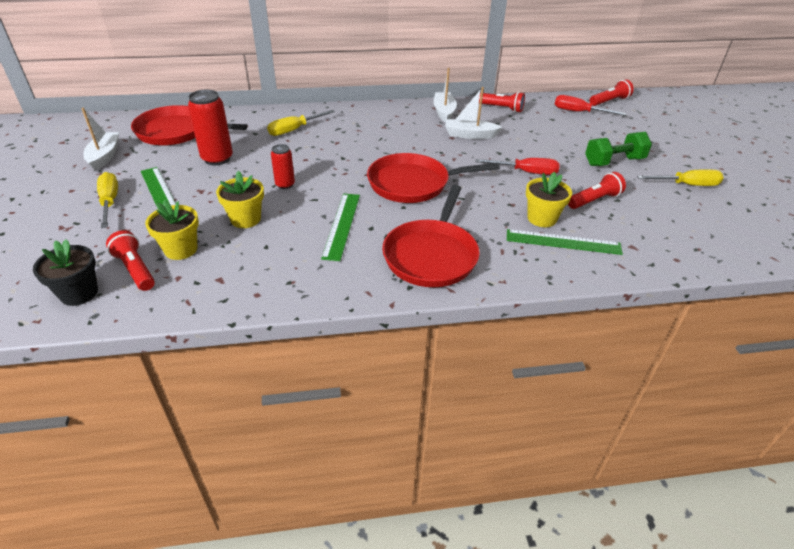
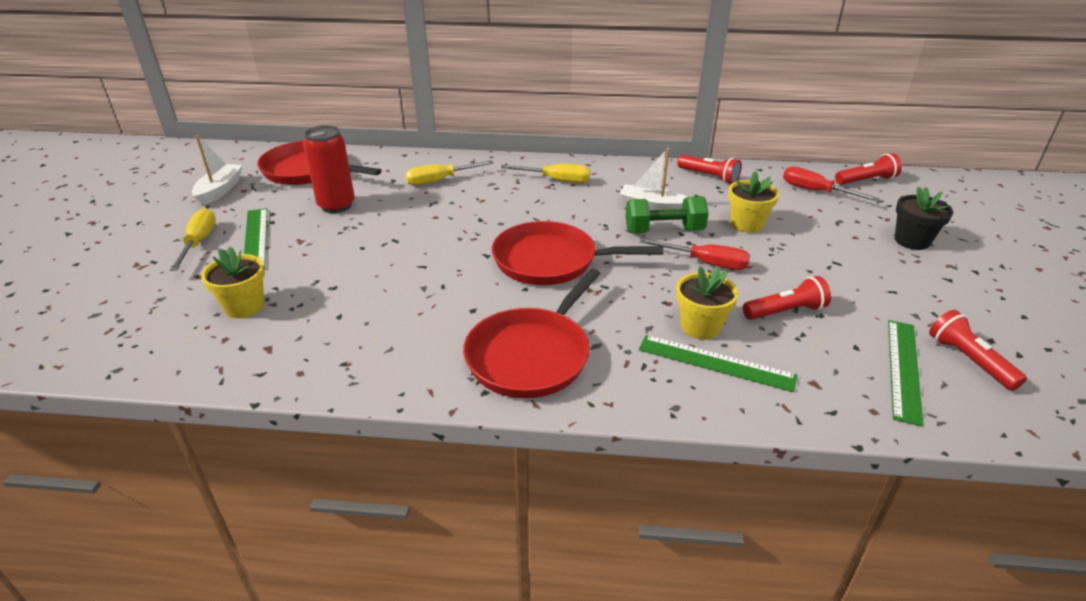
camera: 15 degrees right, 5 degrees down
(79, 293) = (115, 341): black flower pot -> black flower pot (912, 241)
(135, 269) = (185, 323): red flashlight -> red flashlight (969, 360)
(245, 219) = (332, 280): yellow flower pot -> yellow flower pot (746, 224)
(285, 185) = (397, 245): red can -> none
(341, 225) = (439, 302): green ruler -> green ruler (903, 369)
(444, 112) = (632, 175): white boat -> none
(614, 162) = (837, 262): green dumbbell -> green dumbbell (664, 231)
(686, 185) = (934, 307): yellow screwdriver -> yellow screwdriver (556, 180)

